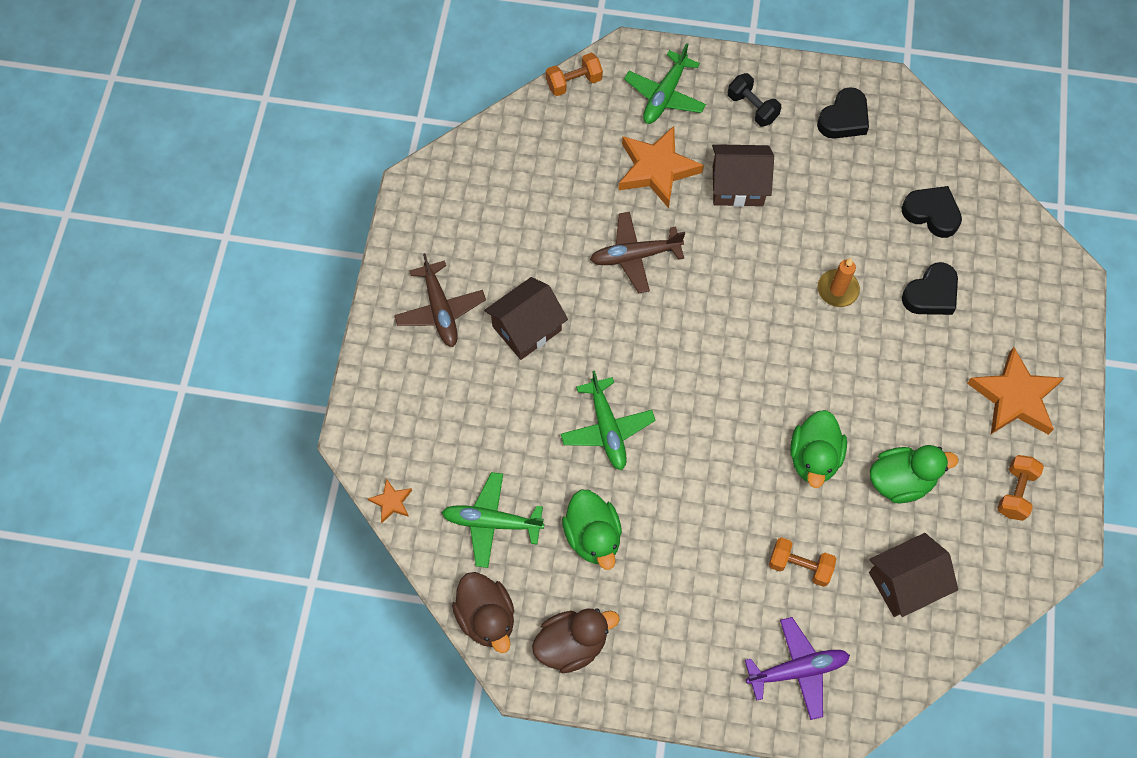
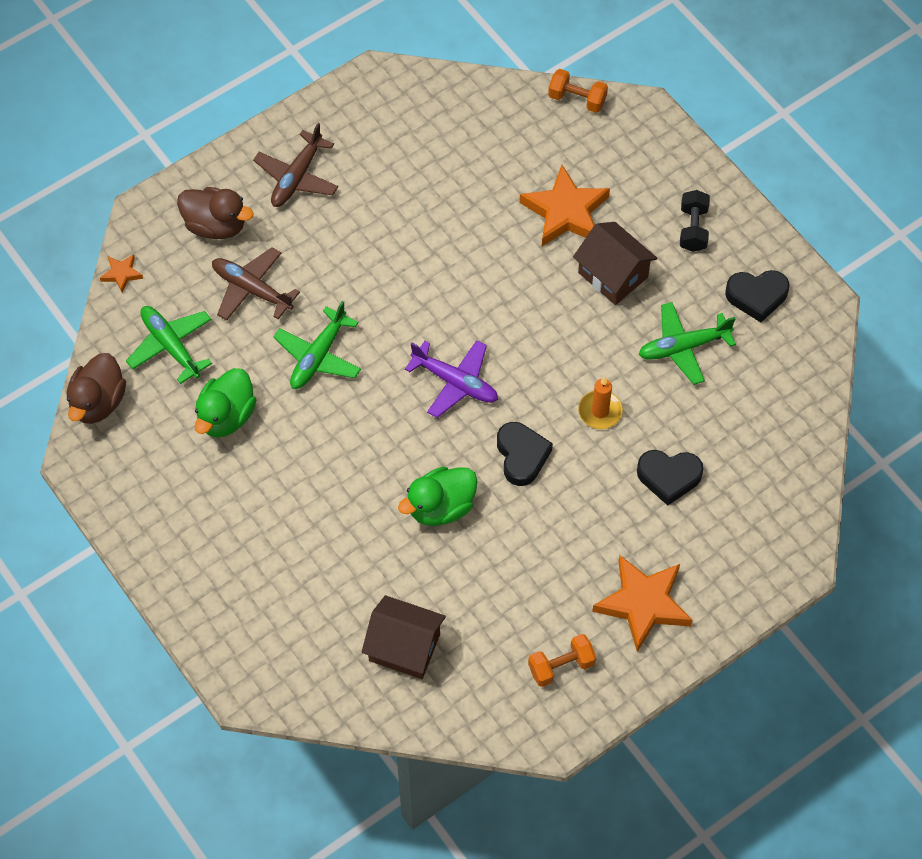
camera: 45 degrees right, 5 degrees down
(527, 328) = (342, 241): brown house -> none
(572, 644) = (132, 470): brown duck -> brown duck (216, 225)
(635, 256) = (477, 258): brown plane -> brown plane (251, 289)
(665, 95) = (635, 165): green plane -> green plane (683, 347)
(797, 670) = (261, 629): purple plane -> purple plane (455, 382)
(799, 566) = (343, 566): orange dumbbell -> none
(900, 481) = (485, 580): green duck -> none
(931, 213) = (741, 422): black heart -> black heart (521, 456)

